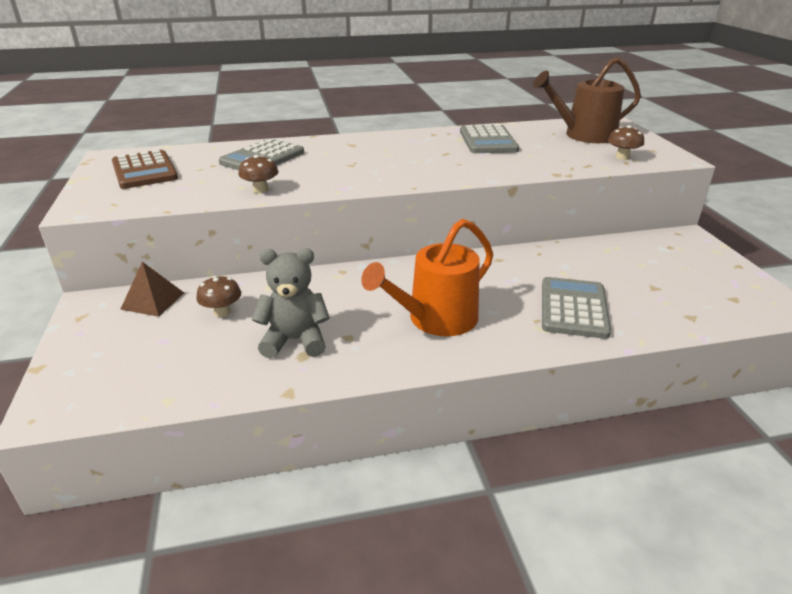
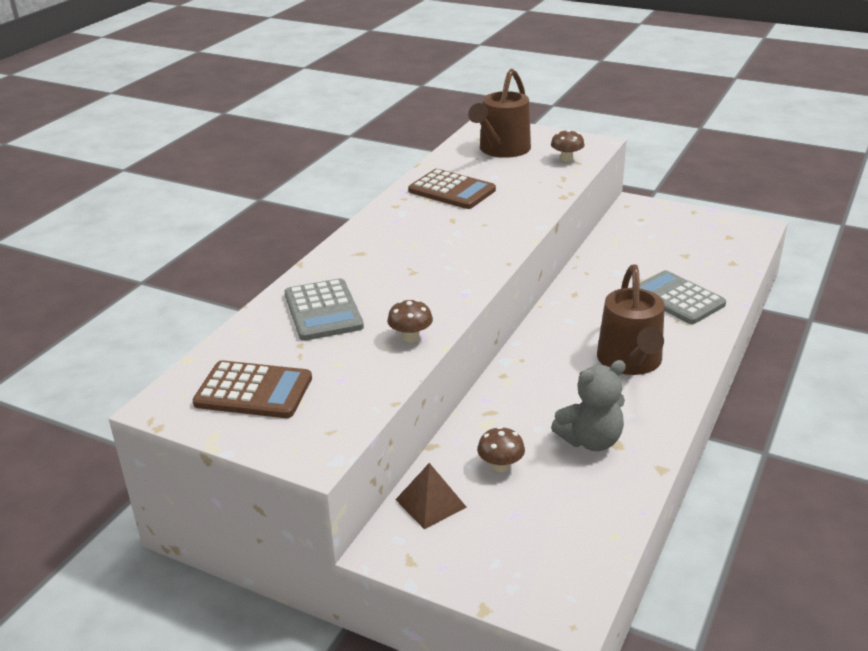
camera: 50 degrees left, 0 degrees up
(295, 340) = (591, 440): grey teddy bear -> grey teddy bear turned 150 degrees counterclockwise
(436, 319) = (630, 361): orange watering can -> brown watering can
(488, 141) = (452, 190): grey calculator -> brown calculator

